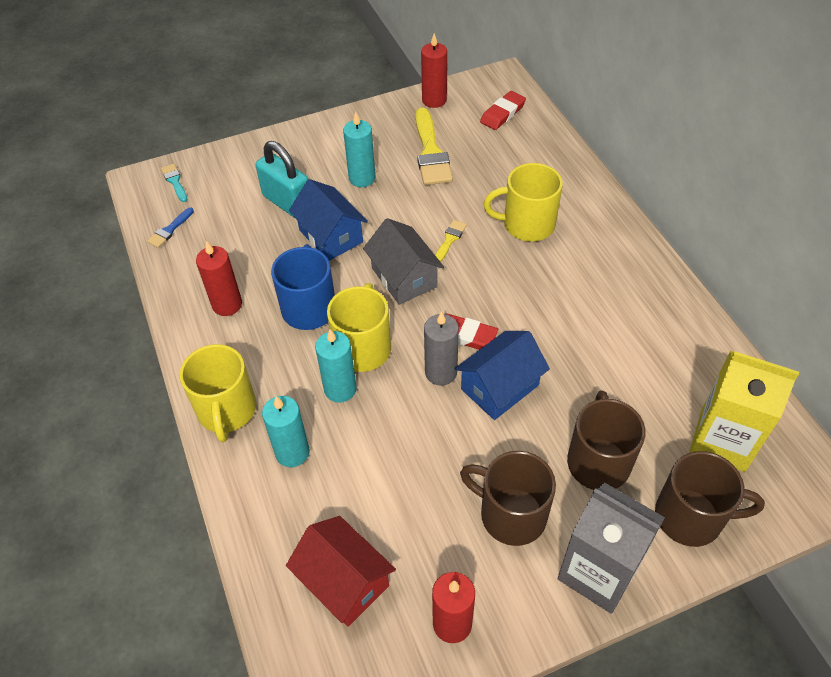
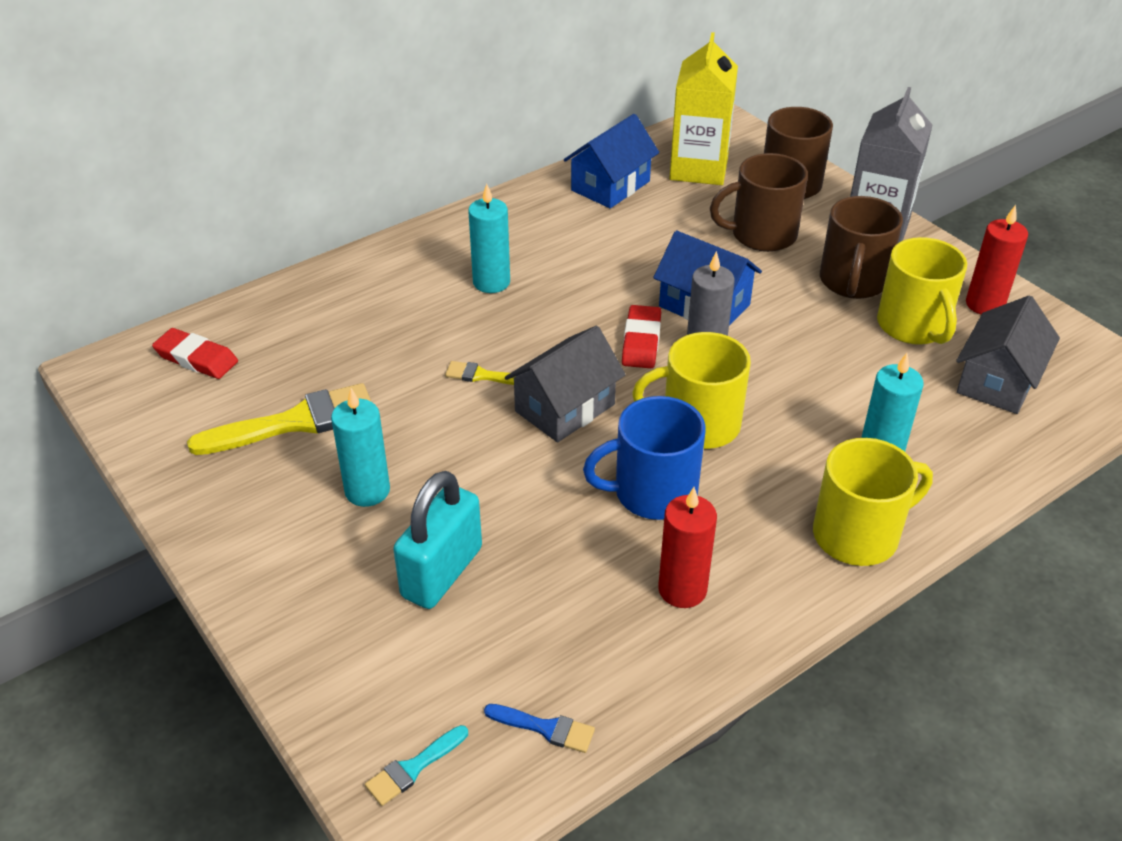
camera: 105 degrees left, 10 degrees down
(331, 236) = (505, 500): blue house -> blue house (610, 186)
(340, 389) = (770, 432): turquoise candle -> turquoise candle (491, 282)
(344, 581) = (998, 381): red house -> grey house
(434, 100) = (158, 439): red candle -> none
(527, 224) = (437, 311): yellow mug -> yellow mug (913, 326)

